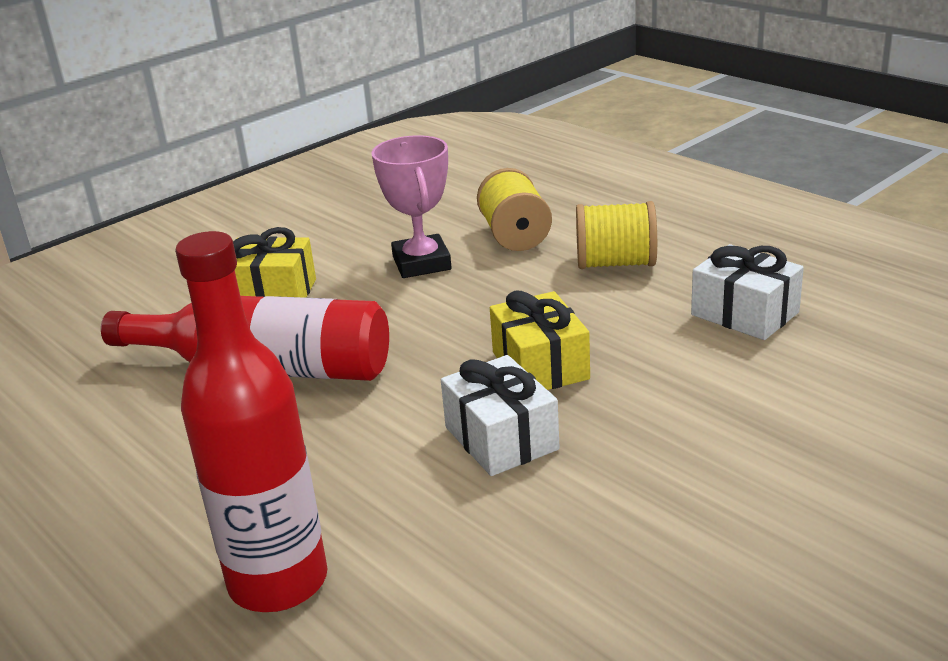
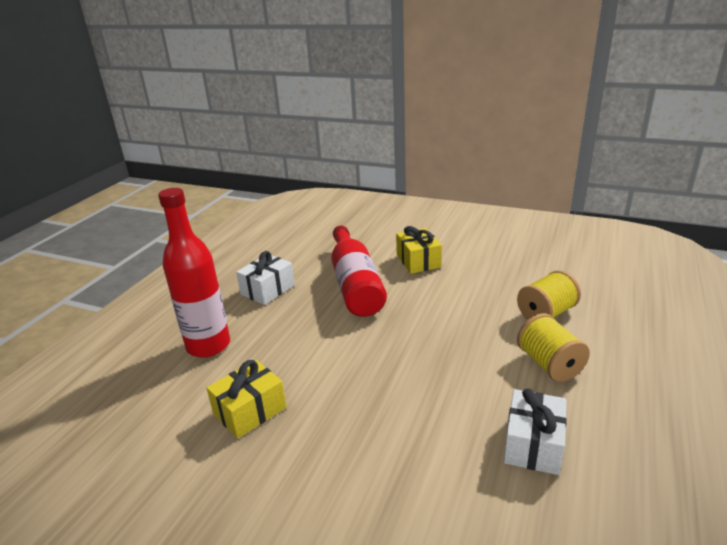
camera: 65 degrees right, 0 degrees up
(421, 263) = (484, 292): pink trophy -> none
(501, 438) = (333, 375): white gift -> white gift (267, 290)
(540, 365) = (408, 368): yellow gift -> yellow gift (250, 411)

